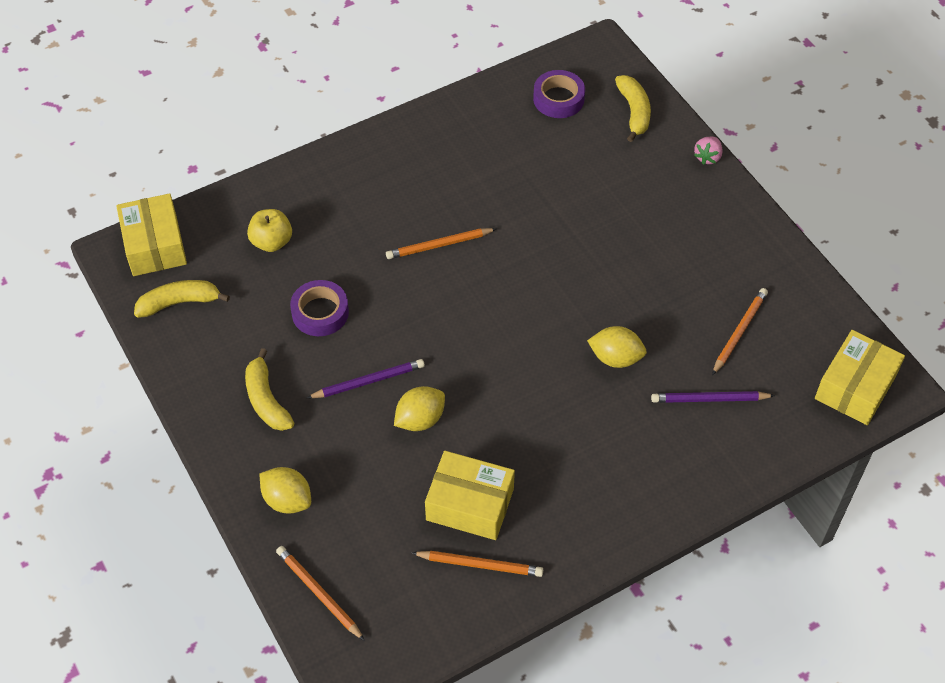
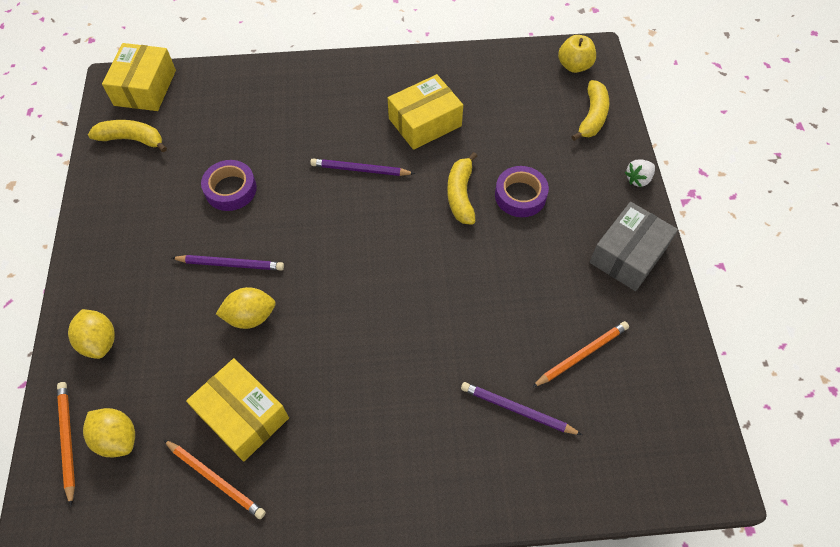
camera: 25 degrees right, 5 degrees up
(266, 400) = (142, 246): yellow banana -> yellow banana (461, 195)
(271, 242) = (231, 117): yellow apple -> yellow apple (574, 66)
(439, 245) = (360, 170): orange pencil -> purple pencil
(558, 99) = (532, 83): purple tape -> purple tape (520, 195)
(615, 358) = (452, 332): yellow lemon -> yellow lemon (117, 438)
(707, 157) = (638, 179): pink strawberry -> white strawberry
(734, 230) = (628, 255): none -> grey box
(855, 387) = (669, 461): yellow box -> yellow box (425, 122)

